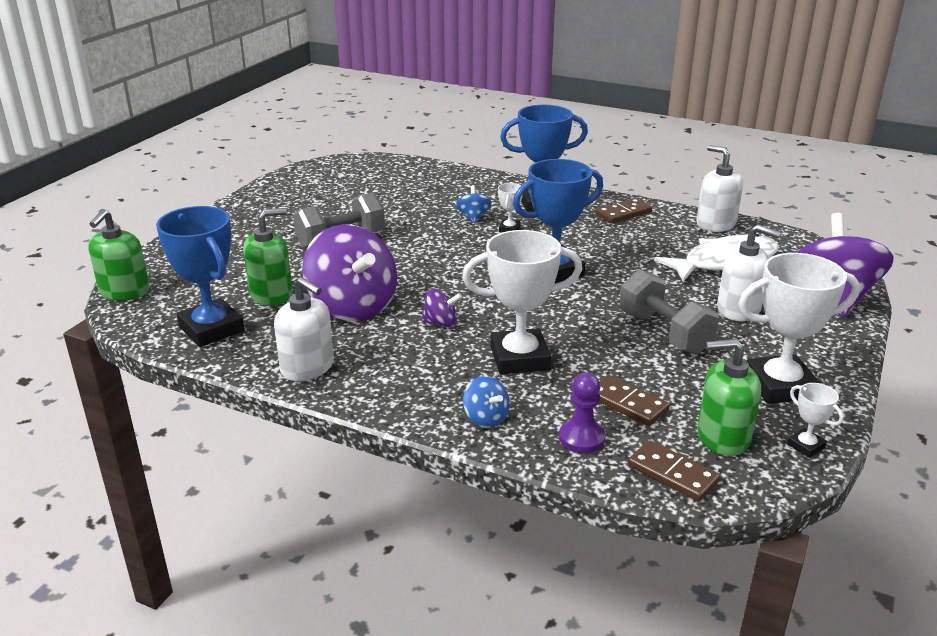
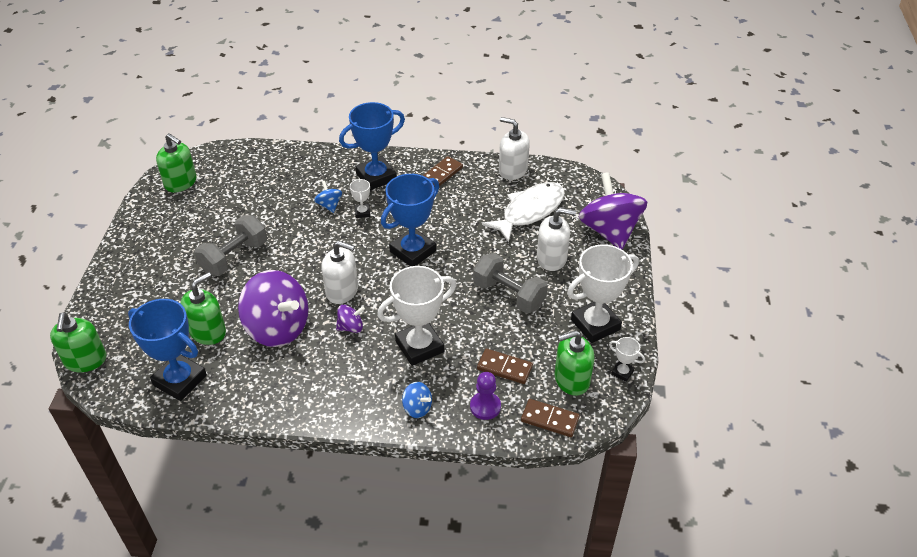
camera: 20 degrees left, 15 degrees up
(307, 367) = (272, 397): white soap dispenser -> white soap dispenser (342, 291)
(321, 175) = (181, 182): none -> green soap dispenser

